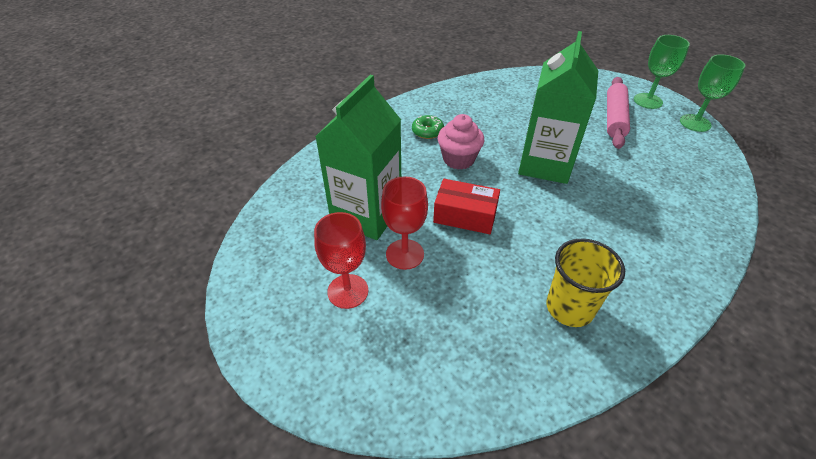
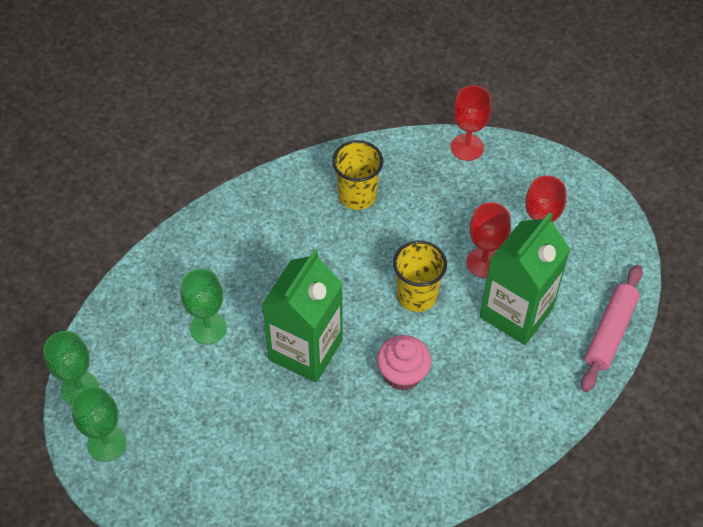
camera: 170 degrees left, 10 degrees up
(427, 131) = (429, 430): green donut -> none
(452, 405) = (467, 147): none -> red goblet
(465, 215) = (417, 295): red box -> yellow cup
(614, 118) = (176, 415): pink rolling pin -> pink rolling pin (610, 332)
(634, 168) = (208, 328): none -> green goblet

